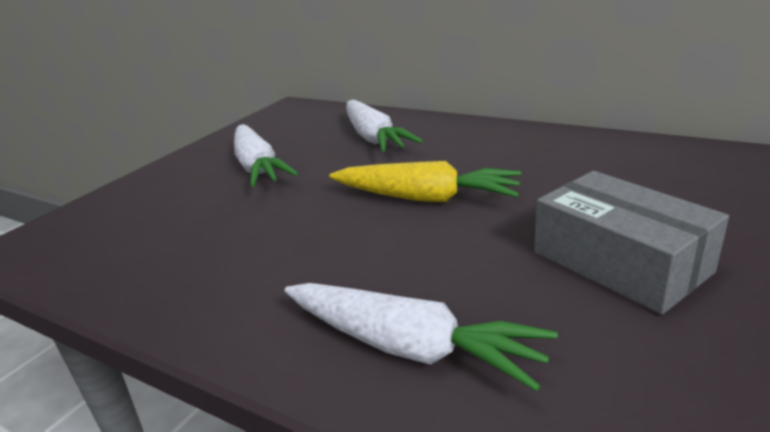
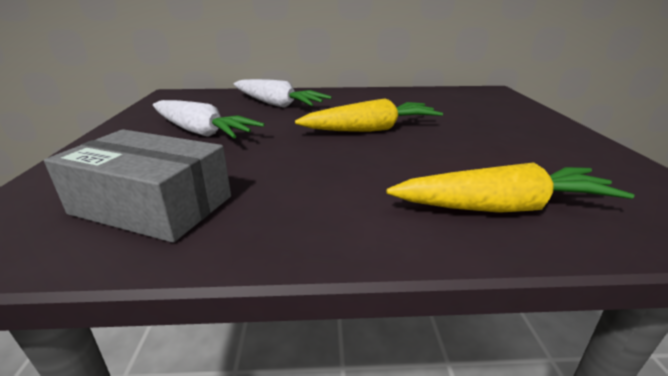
camera: 35 degrees left, 0 degrees up
(411, 347) = (504, 207): white carrot -> yellow carrot
(620, 262) = (530, 139): grey box -> grey box (152, 205)

